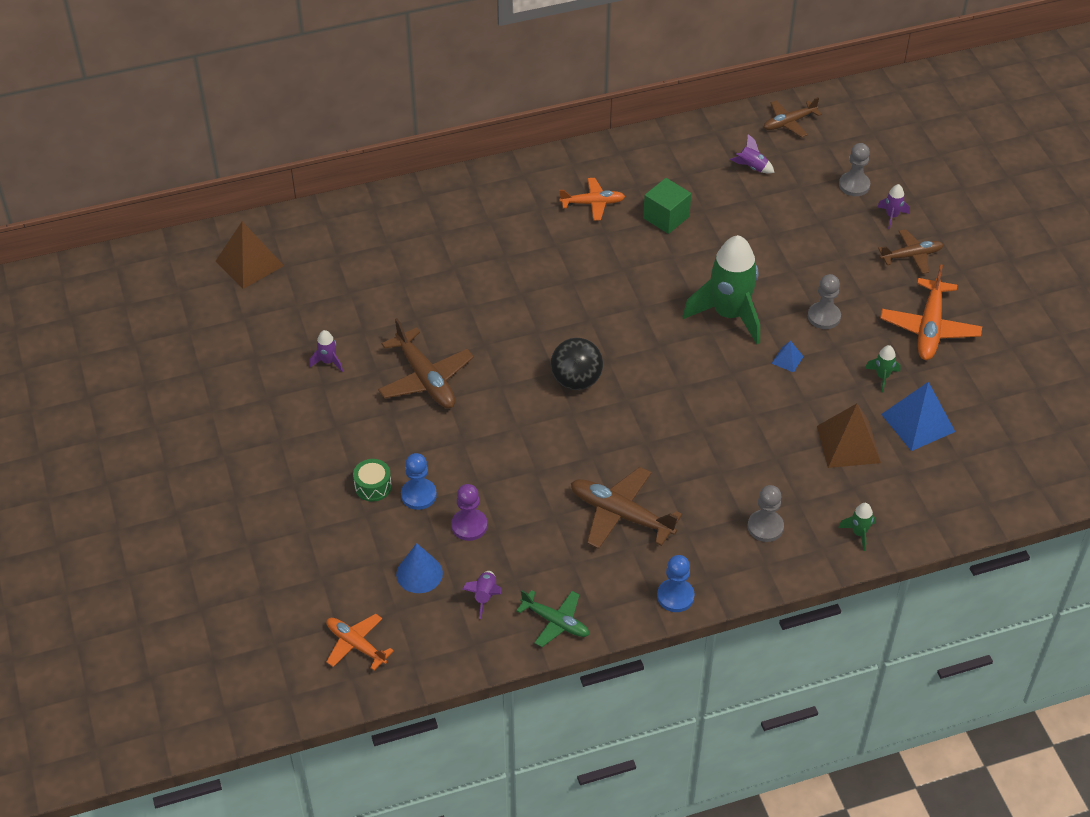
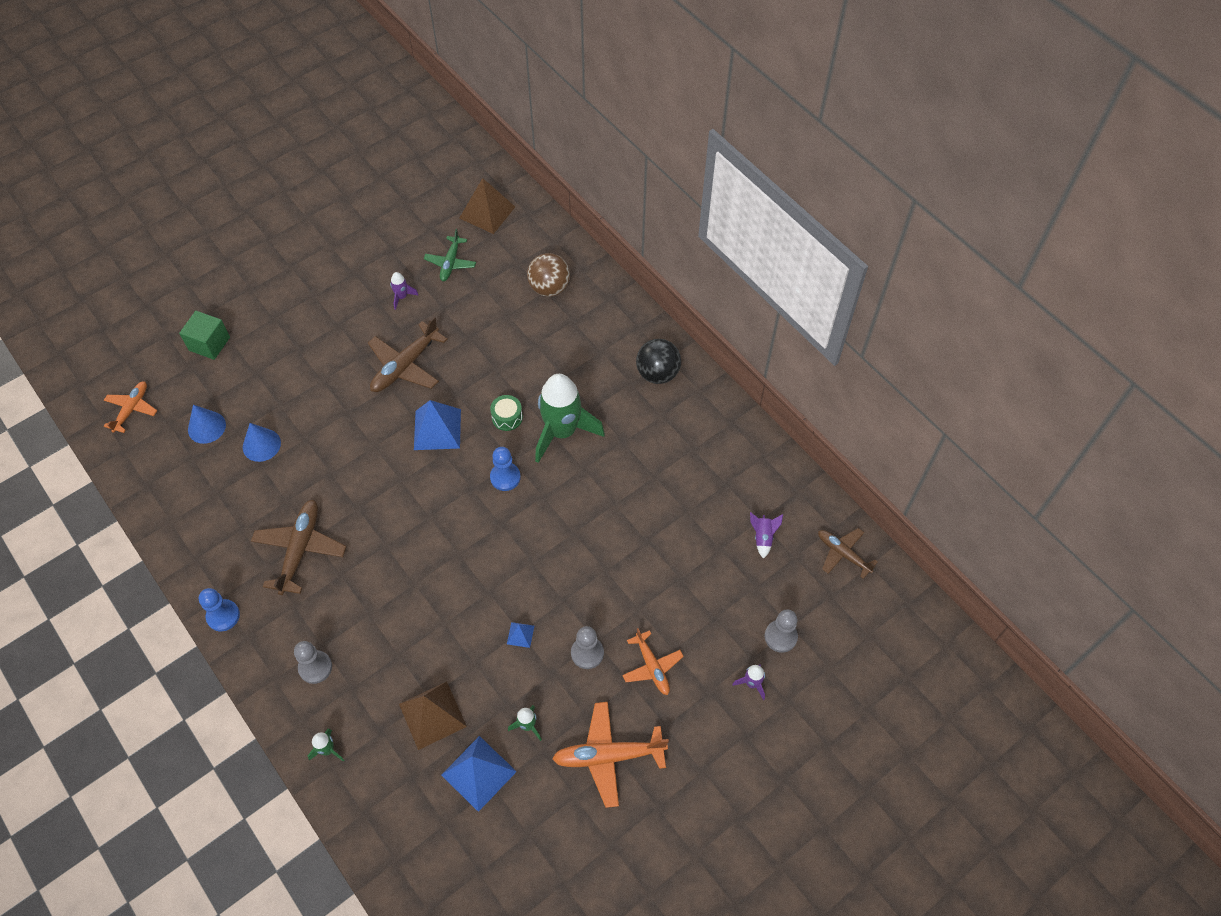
camera: 70 degrees right, 10 degrees up
(373, 486) = (284, 368): green drum -> green drum (507, 417)
(385, 238) = (549, 288): none -> brown ball
(418, 495) = (283, 401): blue pawn -> blue pawn (505, 477)
(469, 526) = (261, 445): purple pawn -> blue cone
(485, 596) = (194, 478): purple rocket -> none
(522, 370) = (437, 429): none -> blue pyramid
(555, 622) = (179, 535): green plane -> green plane (450, 263)
(576, 380) = (438, 472): black ball -> black ball (657, 373)
(592, 203) = (655, 421): orange plane -> orange plane (652, 666)
(666, 217) = (663, 484): green cube -> green cube (209, 344)
(729, 315) = (559, 570): green rocket -> green rocket (562, 432)
(911, 256) = (702, 715): brown plane -> none

